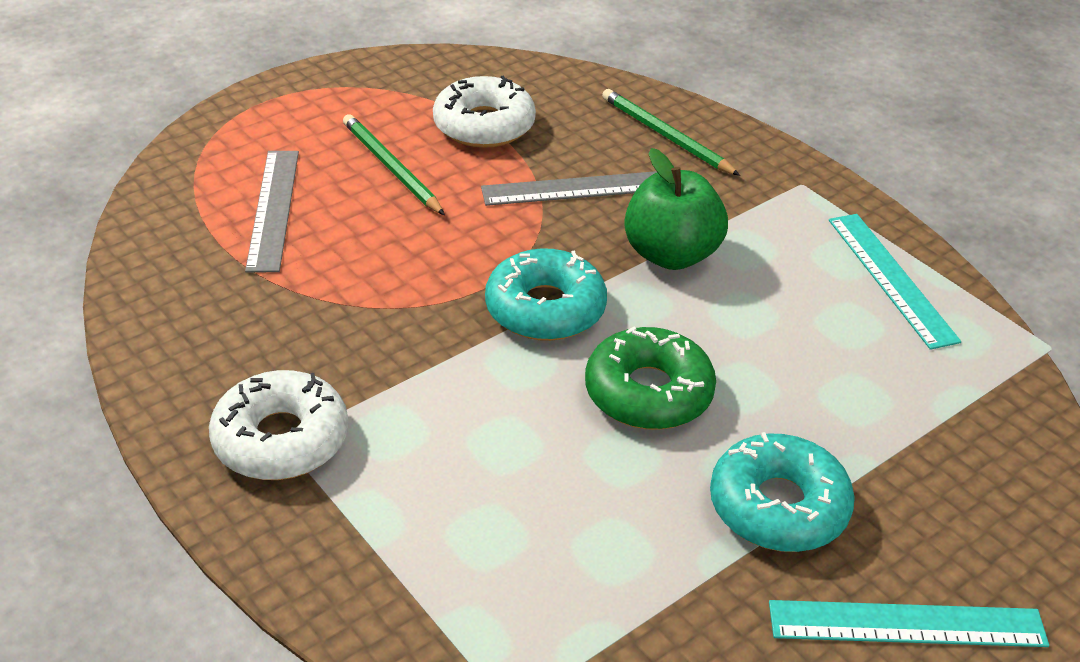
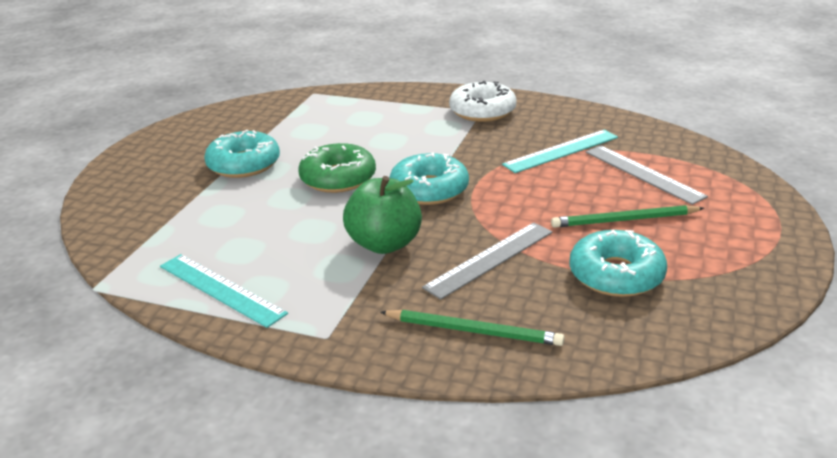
camera: 150 degrees right, 10 degrees down
(391, 167) = (624, 220): green pencil -> green pencil turned 150 degrees clockwise
(484, 125) = (616, 275): white donut -> turquoise donut
(906, 623) = (169, 152): turquoise ruler -> turquoise ruler (561, 151)

